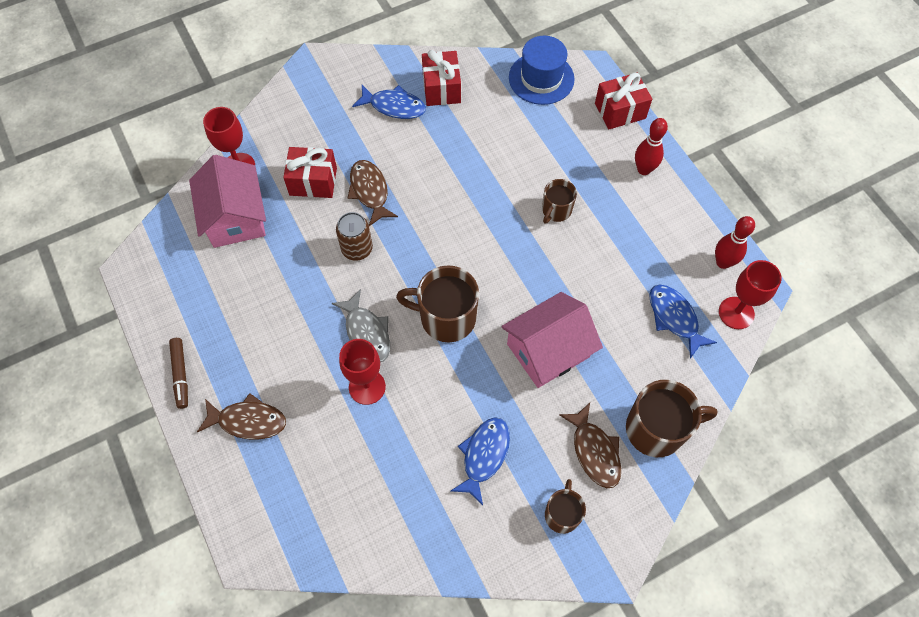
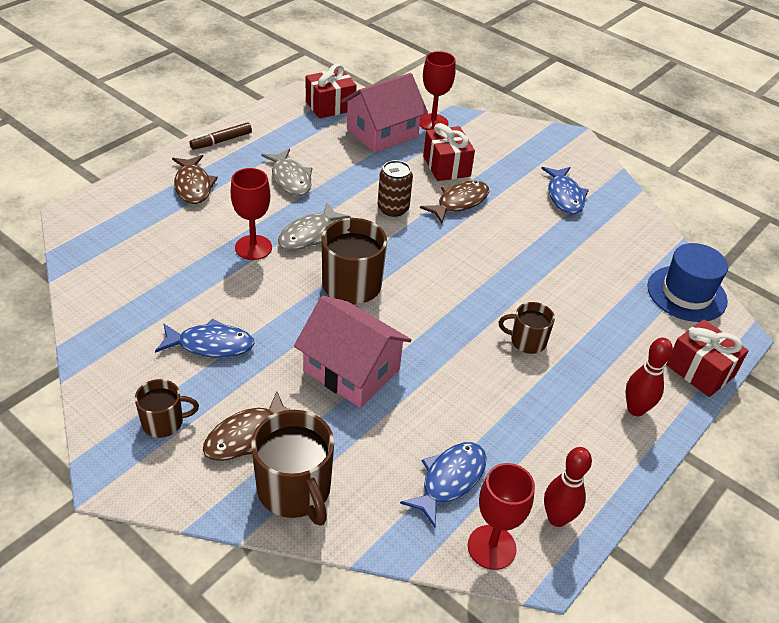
camera: 65 degrees right, 20 degrees down
(275, 325) = (290, 179): none -> grey fish
(441, 88) = (611, 222): red gift -> red gift (330, 106)

